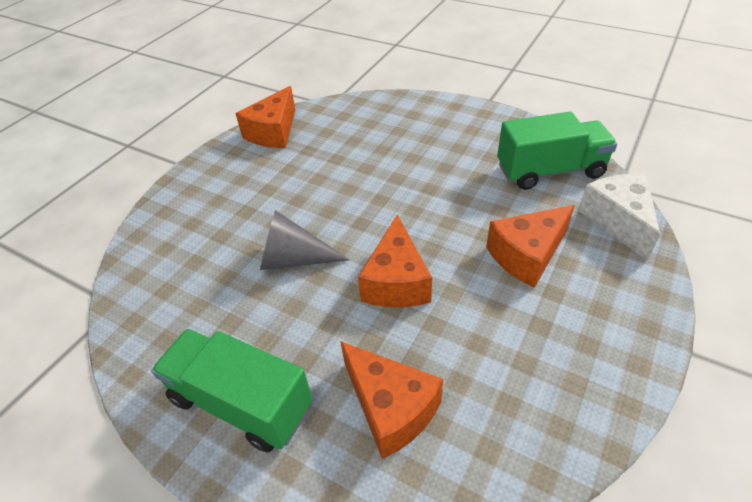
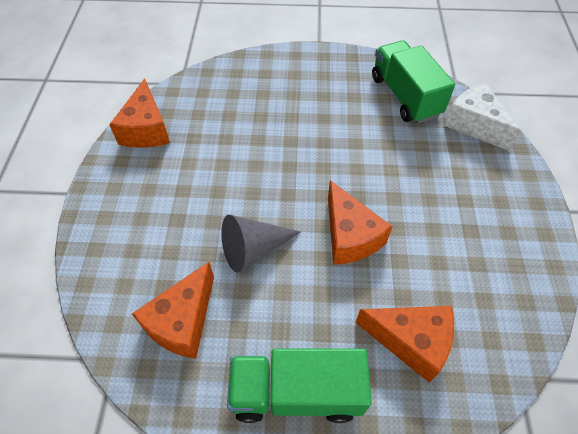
camera: 30 degrees left, 10 degrees up
(527, 255) = (430, 176): orange cheese -> orange cheese (182, 321)
(550, 171) = (405, 96): green truck -> green truck turned 75 degrees counterclockwise

